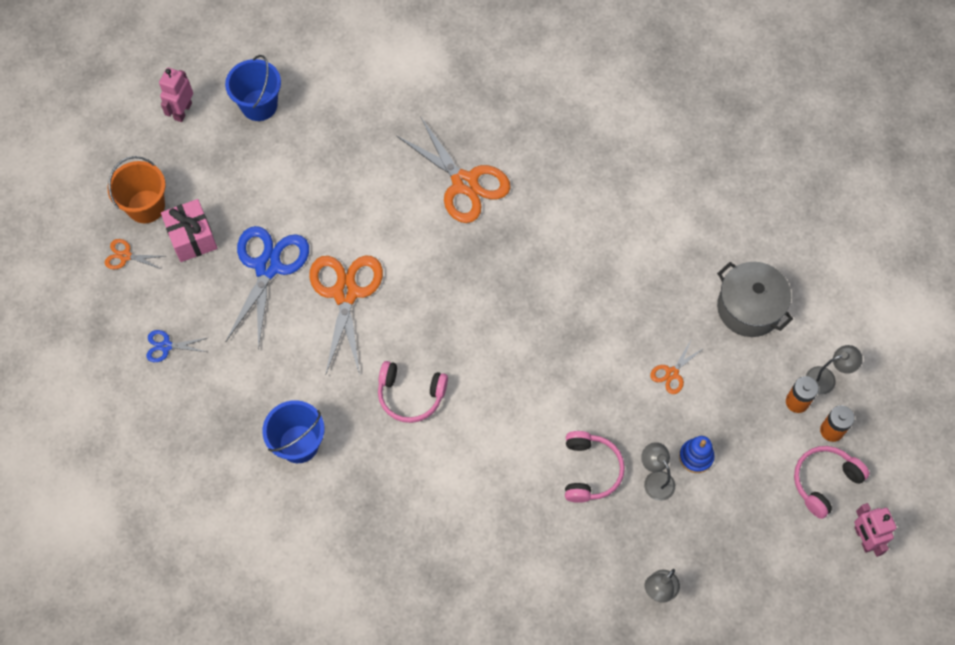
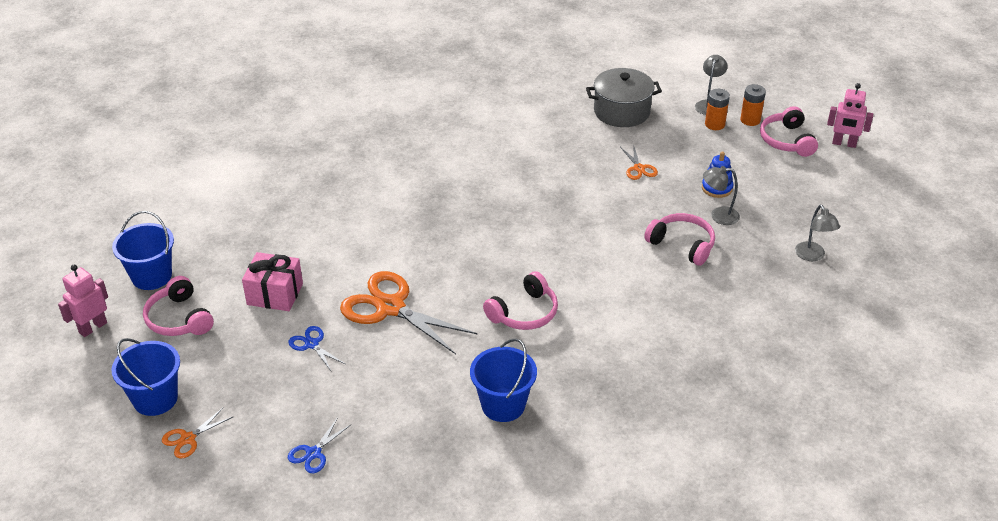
camera: 55 degrees left, 25 degrees down
(146, 206) = (155, 399): orange bucket -> blue bucket
(182, 111) = (93, 327): pink robot -> pink robot turned 75 degrees clockwise
(192, 238) = (225, 381): pink gift -> pink gift (275, 294)
(230, 159) = (179, 319): none -> pink headphones
(268, 267) = (312, 344): blue scissors -> blue scissors, size x0.46
(464, 183) = (368, 195): orange scissors -> none

